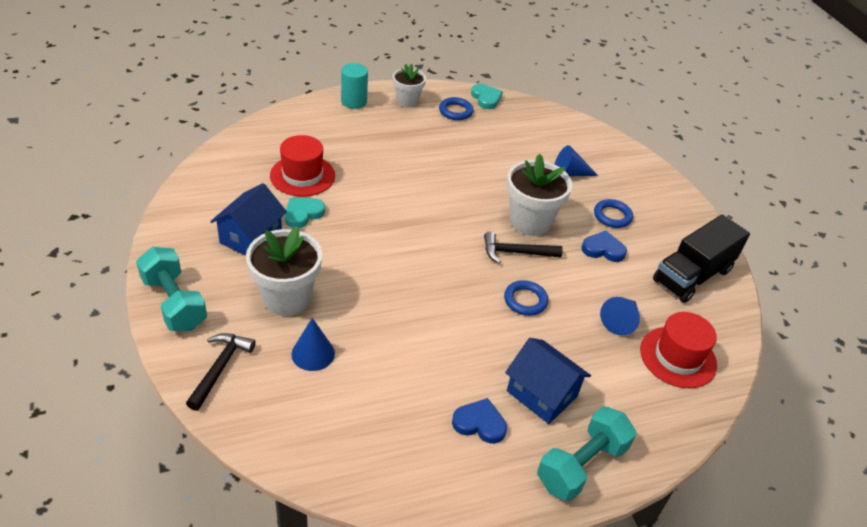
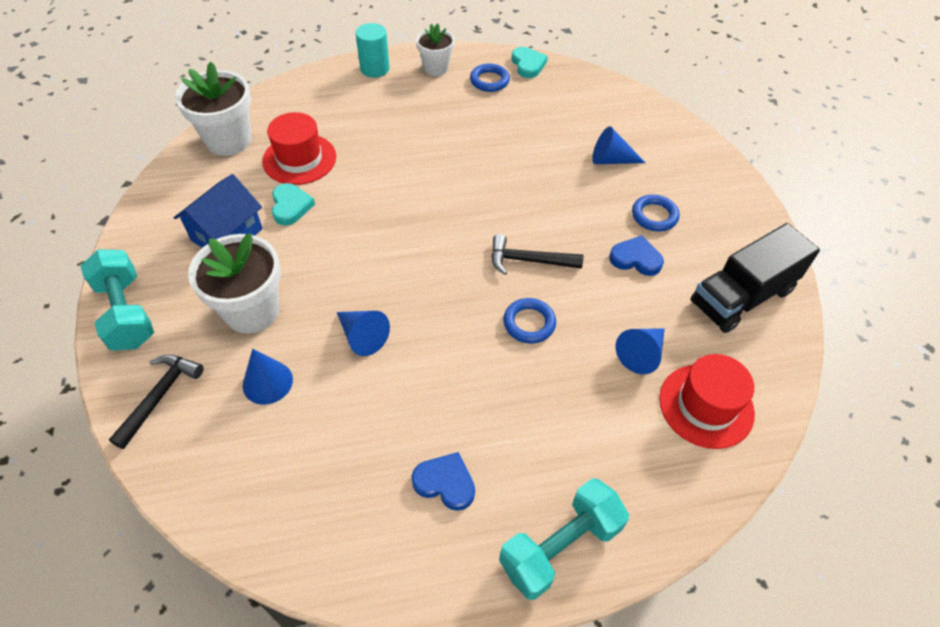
camera: 10 degrees right, 10 degrees up
(303, 214) = (290, 206): turquoise heart -> turquoise heart turned 120 degrees clockwise
(387, 315) = (362, 336): none -> blue cone
(530, 221) = (552, 221): white flower pot -> white flower pot (228, 140)
(542, 394) = (527, 447): blue house -> none

